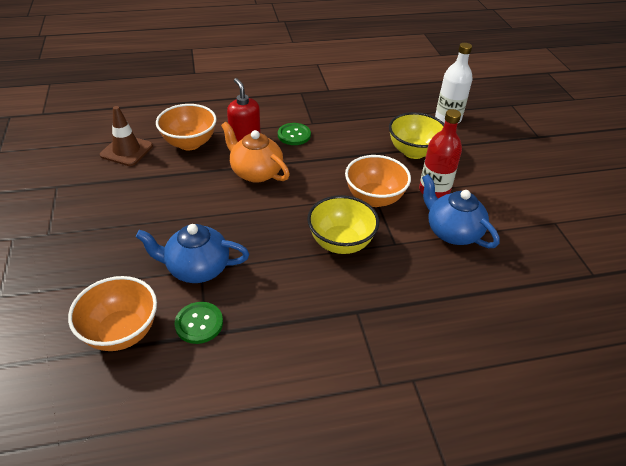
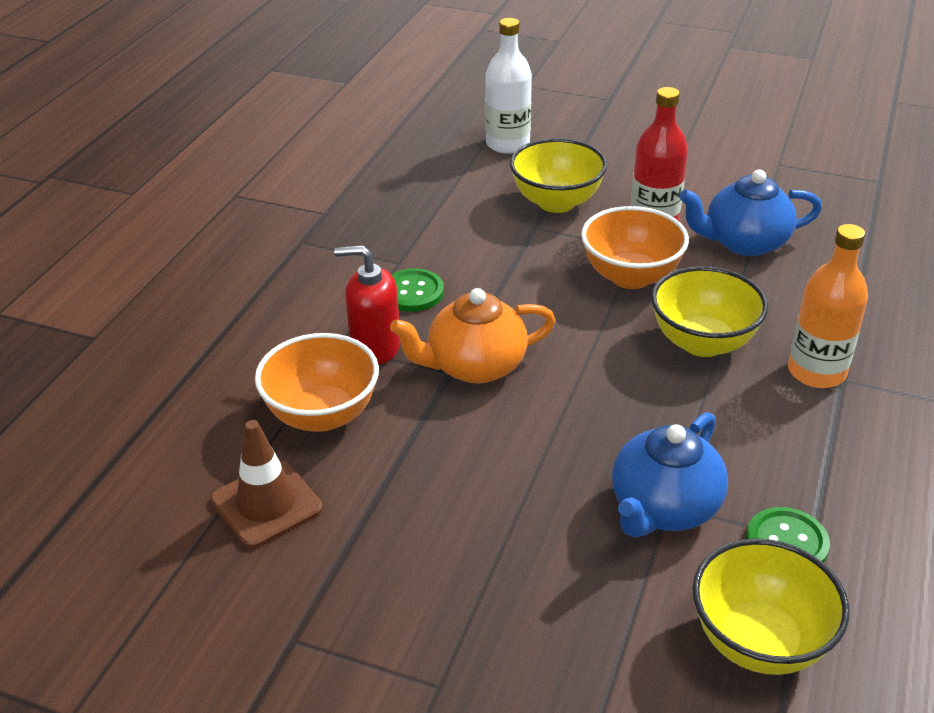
camera: 55 degrees left, 5 degrees down
(121, 332) = (759, 641): orange bowl -> yellow bowl
(354, 297) = (816, 372): none -> orange bottle

